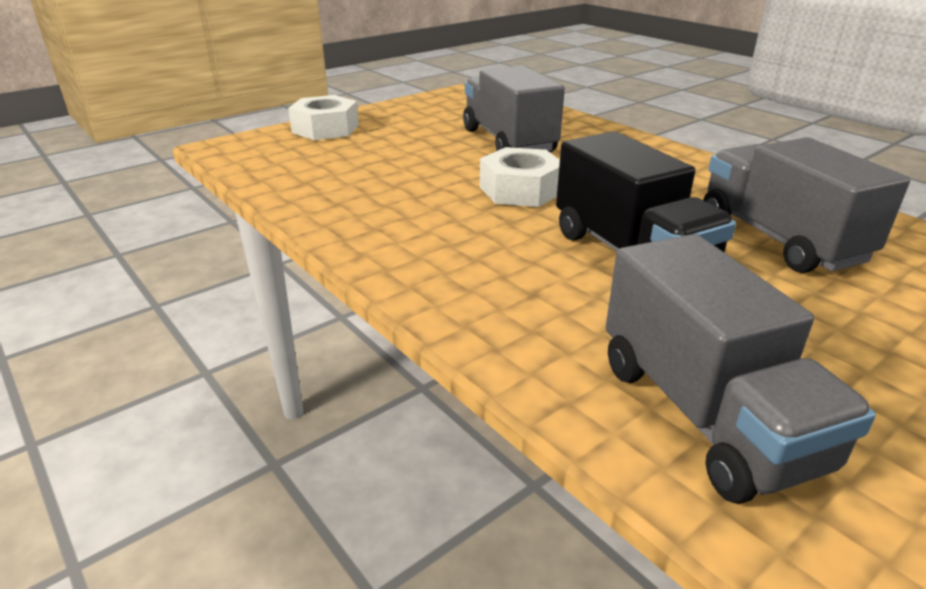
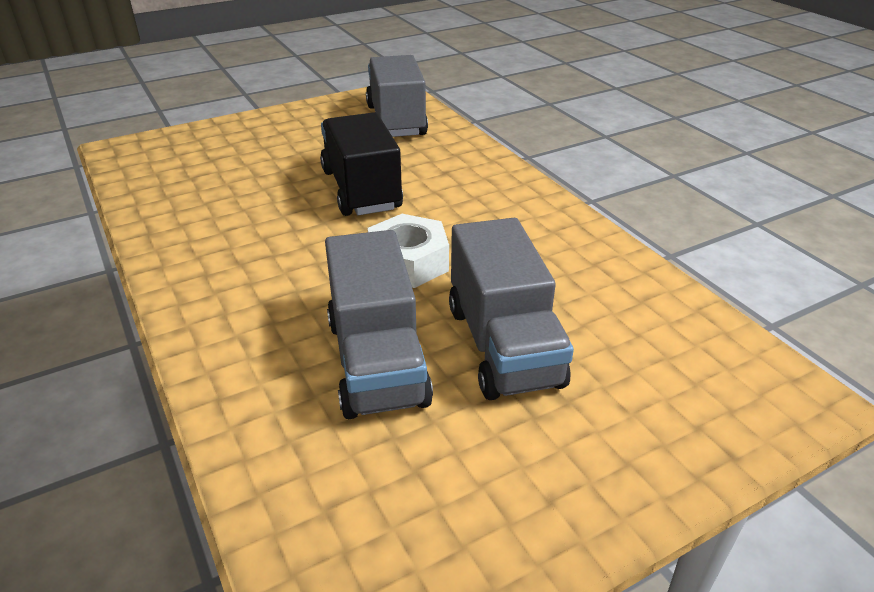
camera: 170 degrees left, 5 degrees up
(325, 129) = (666, 441): white nut -> none
(779, 239) = (240, 191): grey truck -> grey truck (503, 345)

